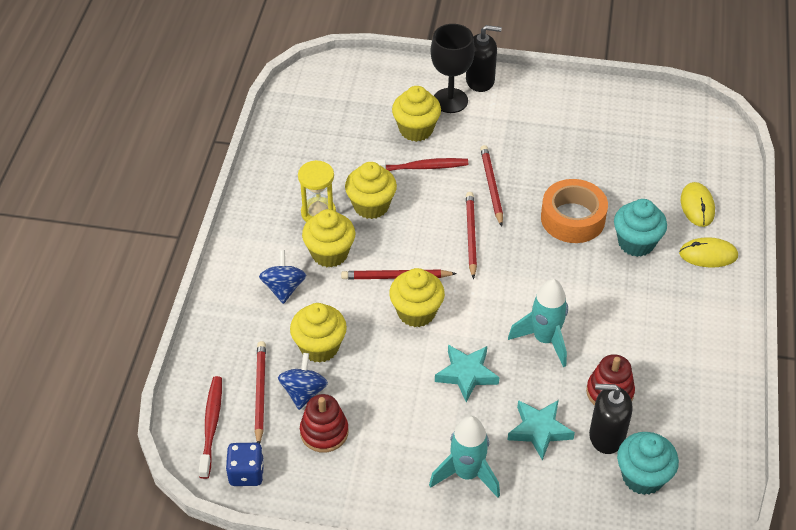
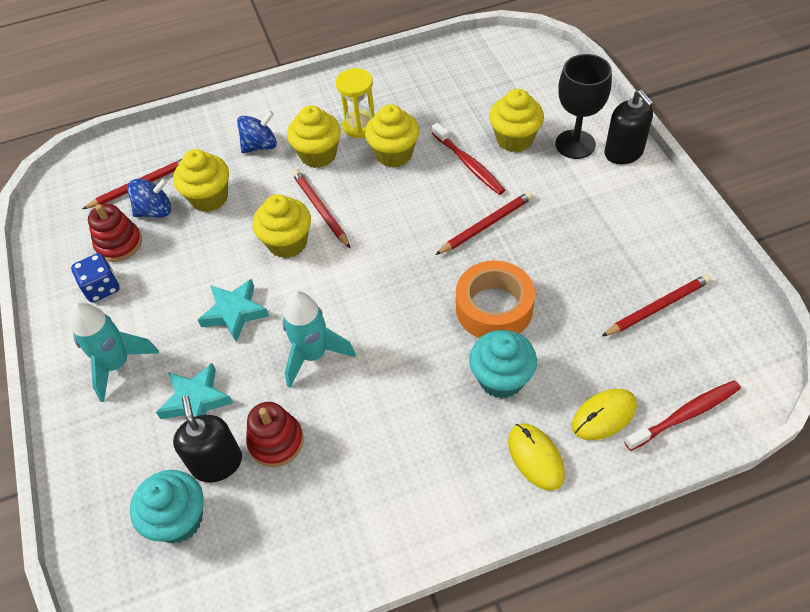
camera: 65 degrees right, 5 degrees up
(211, 426) = (93, 173): red toothbrush -> red toothbrush (684, 415)
(246, 473) = (55, 216): blue dice -> blue dice (102, 288)
(471, 235) = (409, 238): red pencil -> red pencil (657, 307)

